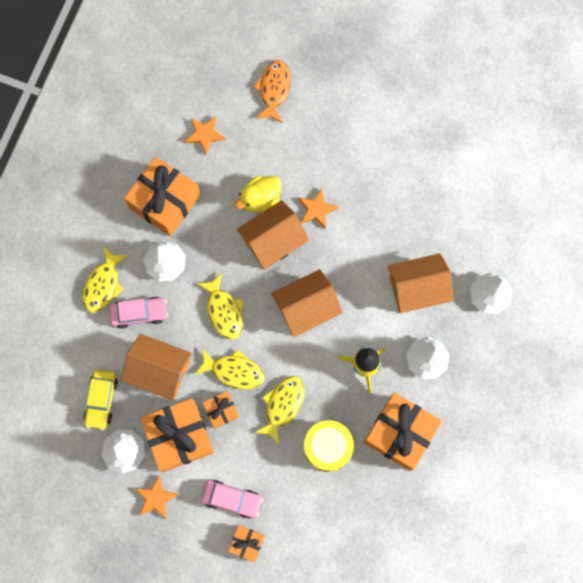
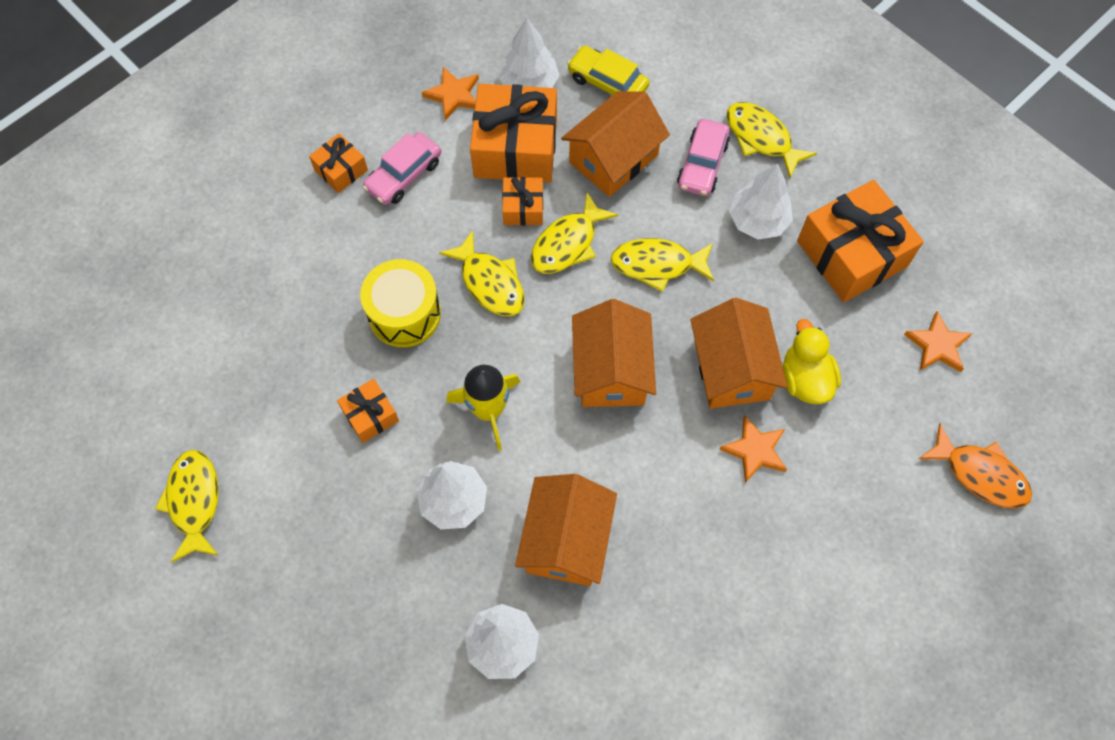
camera: 115 degrees right, 10 degrees down
(400, 433) = (370, 415): orange gift -> orange gift, size x0.50
(499, 506) = (194, 501): none -> yellow fish

